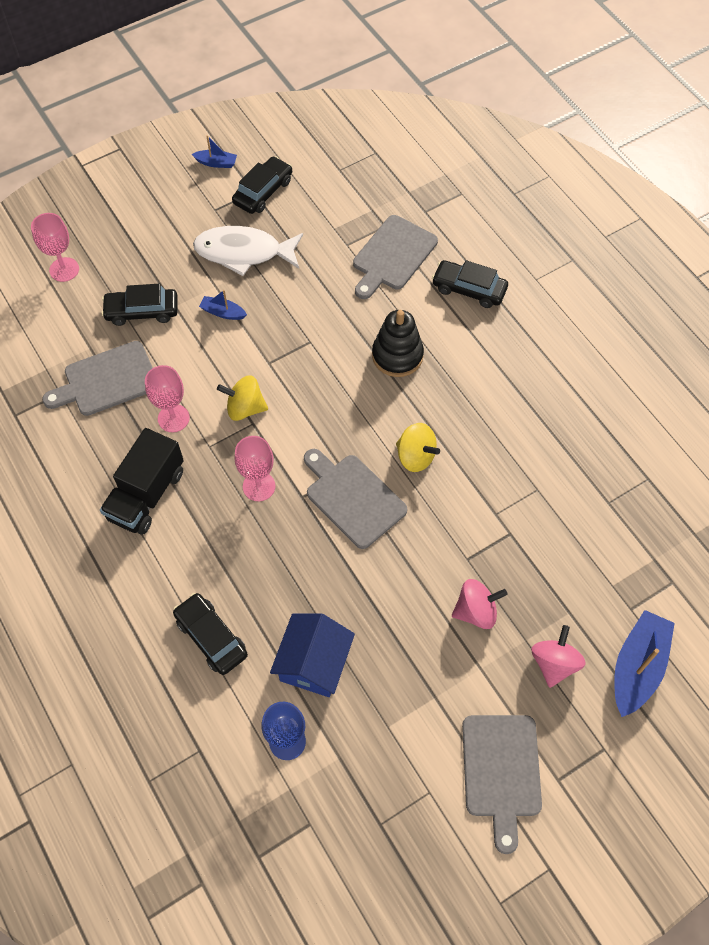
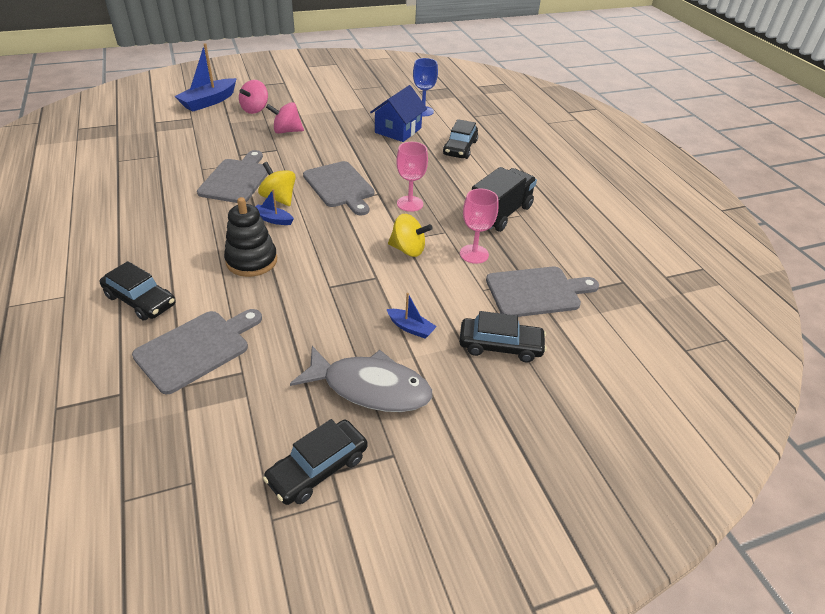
camera: 170 degrees left, 20 degrees down
(64, 269) = (598, 411): pink goblet -> none
(211, 637) = (460, 148): black car -> black car turned 45 degrees clockwise
(216, 163) = (373, 537): blue boat -> blue boat (272, 219)
(244, 252) = (370, 387): white fish -> grey fish
(501, 771) = (311, 88): grey cutting board -> grey cutting board (236, 179)

